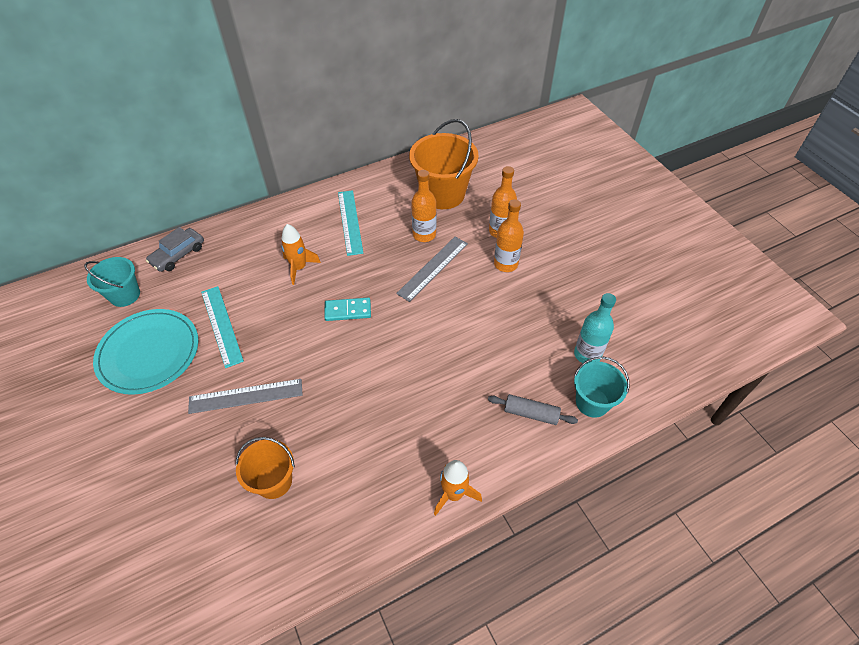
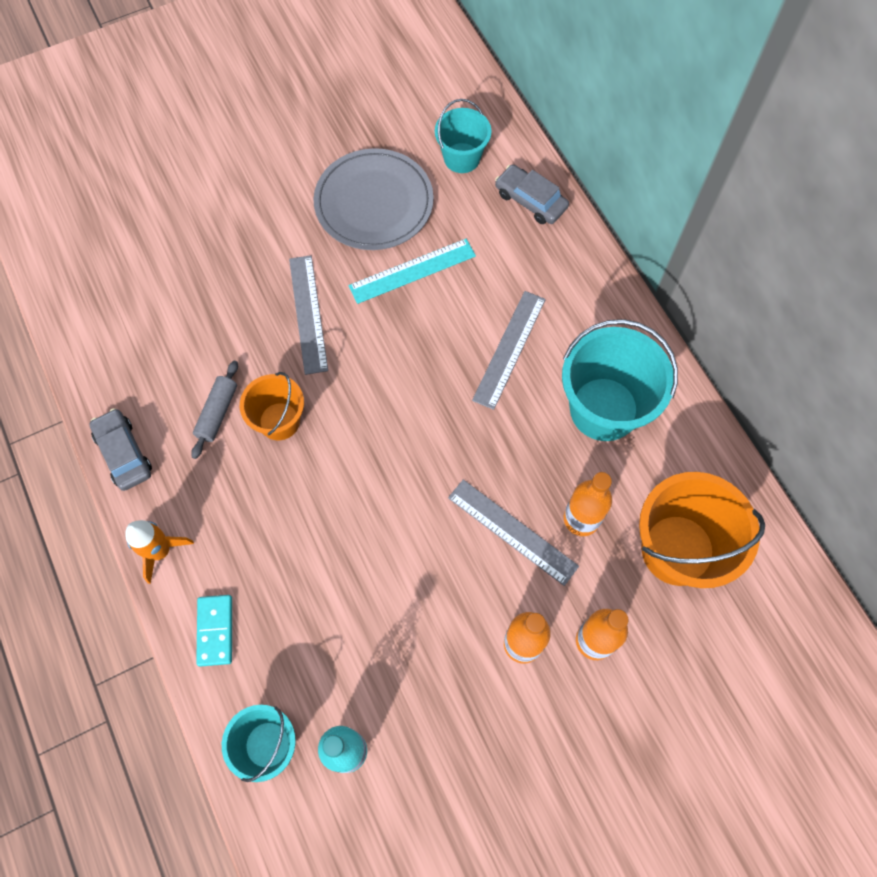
camera: 90 degrees right, 15 degrees up
(149, 353) = (374, 202): turquoise plate -> grey plate
(274, 481) = (199, 357): orange bucket -> orange bucket (279, 421)
(299, 268) = (509, 349): orange rocket -> grey ruler
(348, 311) = (433, 417): turquoise domino -> turquoise domino (215, 630)
(350, 222) = (604, 409): turquoise ruler -> turquoise bucket
(363, 538) = (124, 453): none -> grey car
(531, 413) = (258, 655): grey rolling pin -> grey rolling pin (217, 413)

